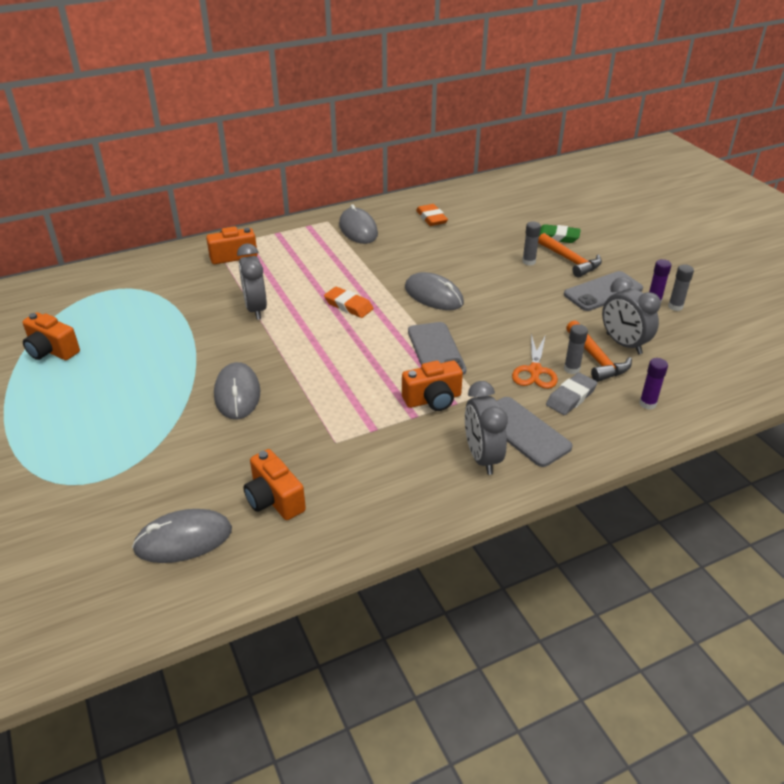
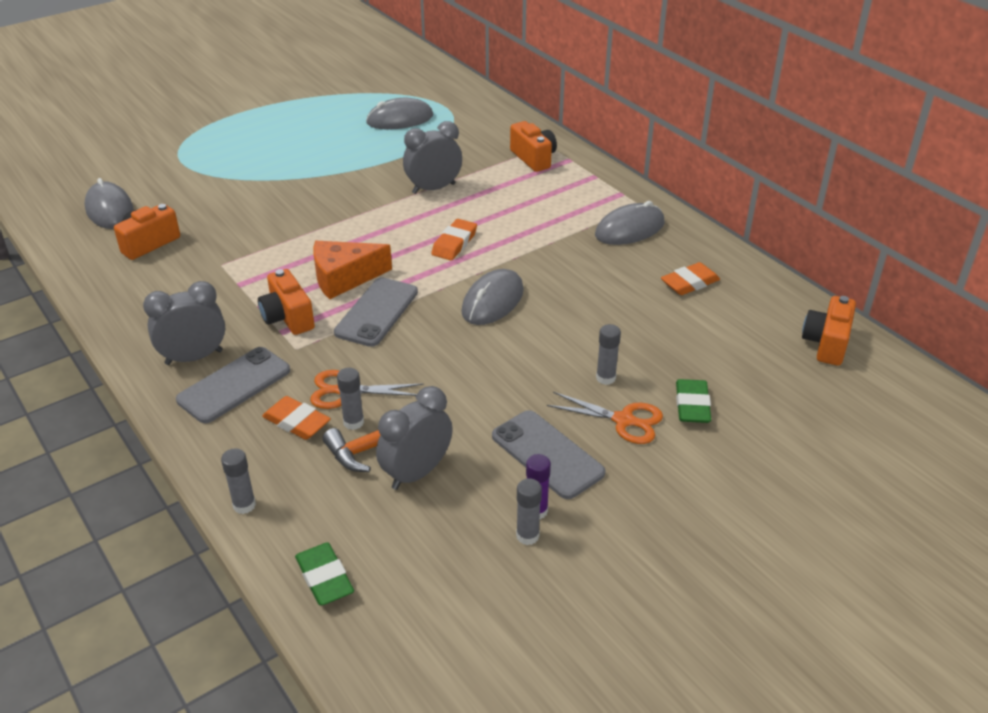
camera: 80 degrees right, 0 degrees up
(52, 351) = (346, 105): orange camera -> orange camera (826, 343)
(237, 394) = (291, 202): grey mouse -> grey mouse (400, 119)
(381, 366) = (344, 278): none -> orange cheese
(436, 351) = (376, 312): grey phone -> grey phone turned 45 degrees counterclockwise
(571, 261) = (624, 420): orange hammer -> orange scissors
(571, 397) = (296, 422): grey eraser -> orange eraser
(647, 404) = (286, 492): purple glue stick -> none
(664, 425) = (244, 505): none -> grey glue stick
(726, 388) = (324, 578): none -> green eraser

